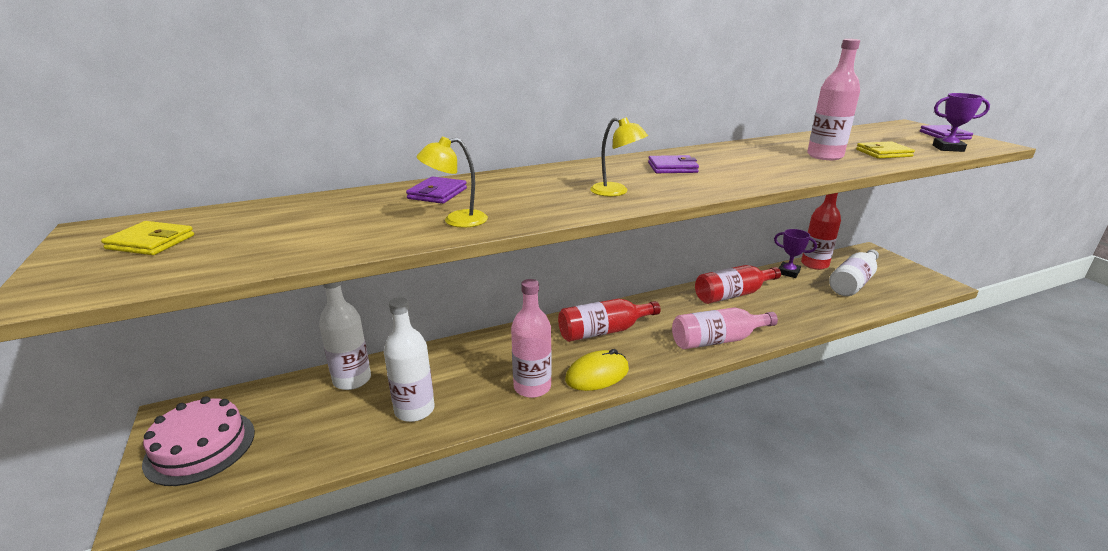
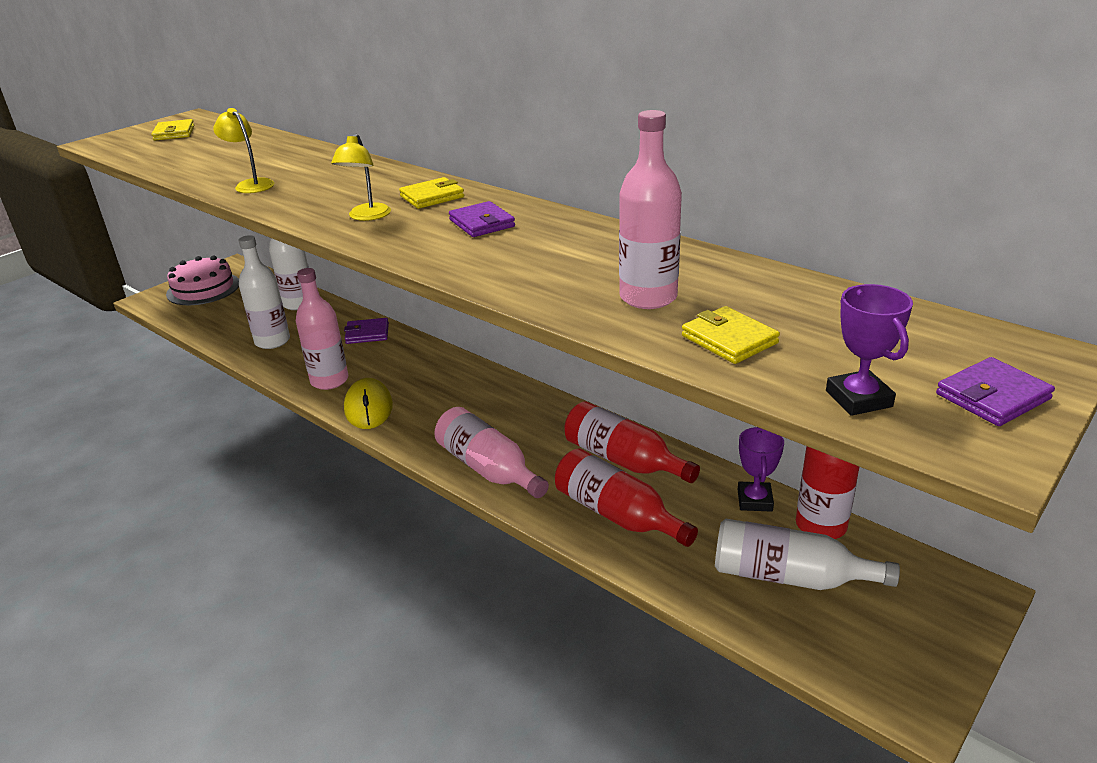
camera: 65 degrees right, 5 degrees up
(437, 193) = (313, 163): purple wallet -> purple wallet (367, 334)
(597, 374) = (369, 407): yellow mouse -> yellow mouse turned 45 degrees clockwise
(598, 171) = (432, 197): none -> yellow wallet
(603, 331) = (453, 390): red bottle -> red bottle (617, 514)

